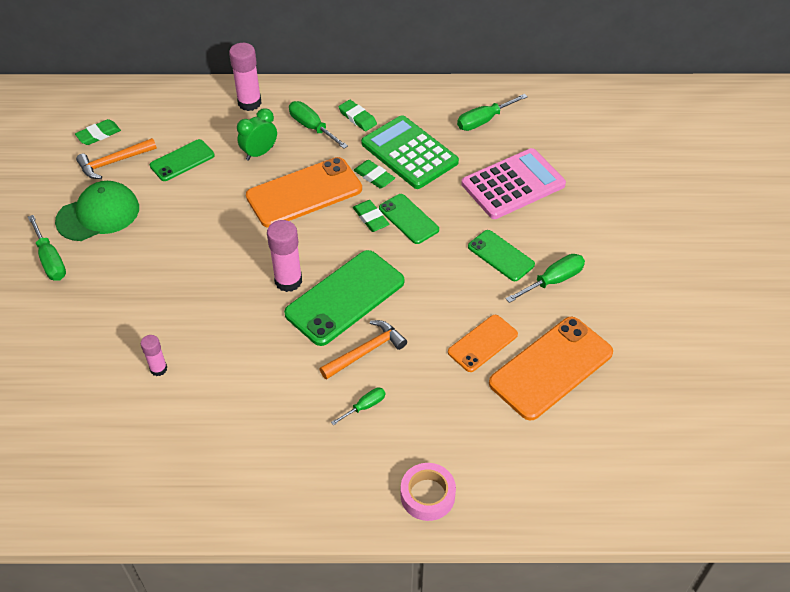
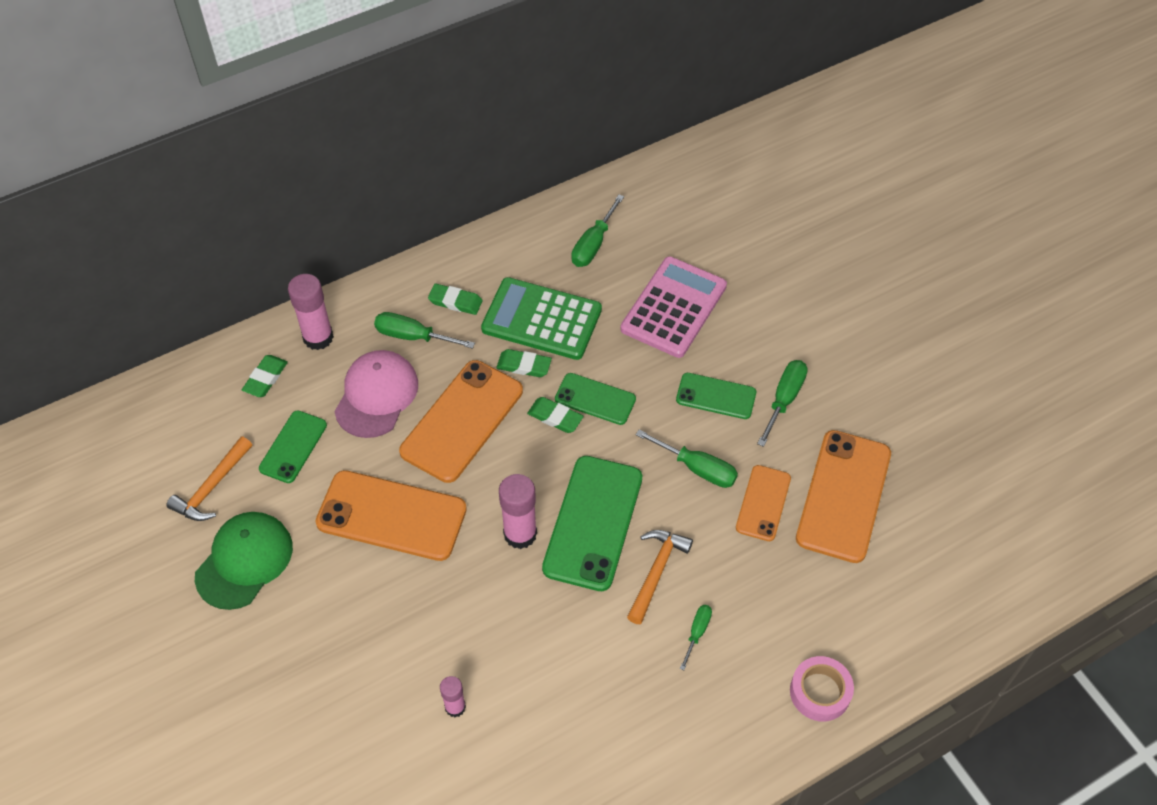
camera: 30 degrees left, 5 degrees up
(50, 260) = (231, 645): green screwdriver -> green screwdriver (697, 468)
(98, 134) = (165, 461): green eraser -> green eraser (265, 378)
(211, 230) = (391, 516): none -> orange phone
(259, 153) = (376, 395): green clock -> pink cap

